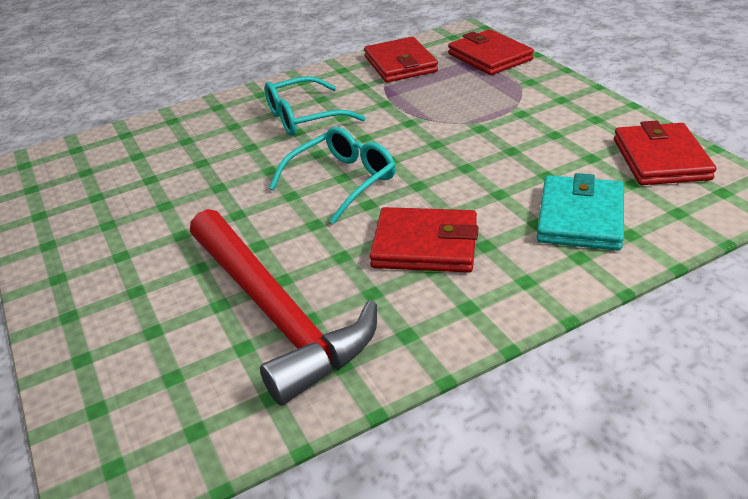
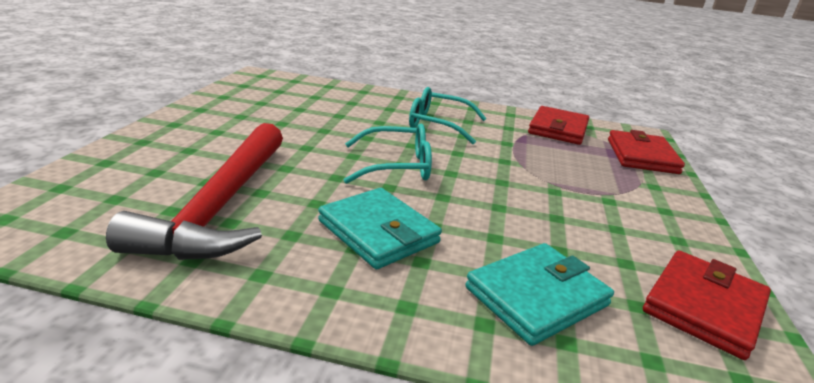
camera: 35 degrees right, 10 degrees down
(425, 245) = (378, 232): red wallet -> turquoise wallet

